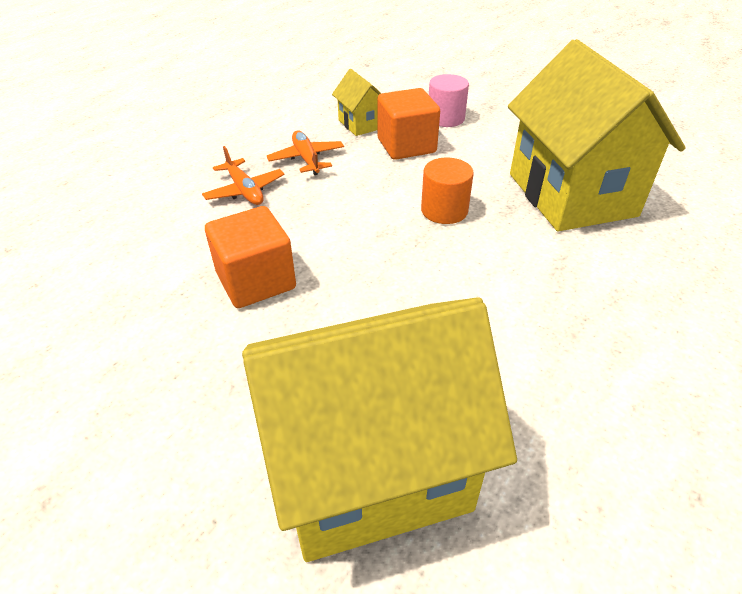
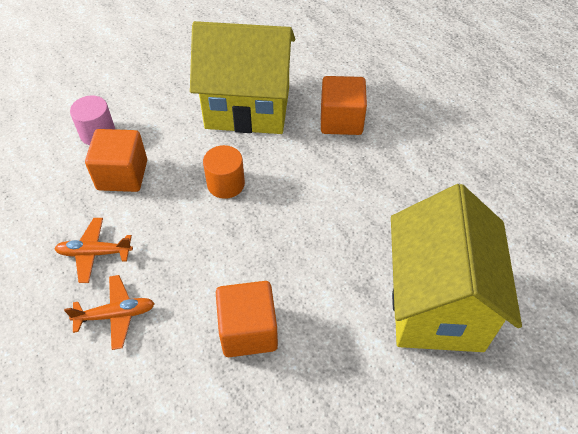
camera: 70 degrees left, 10 degrees up
(361, 124) = (62, 195): yellow house -> none
(634, 278) = (341, 120): none -> orange cube

